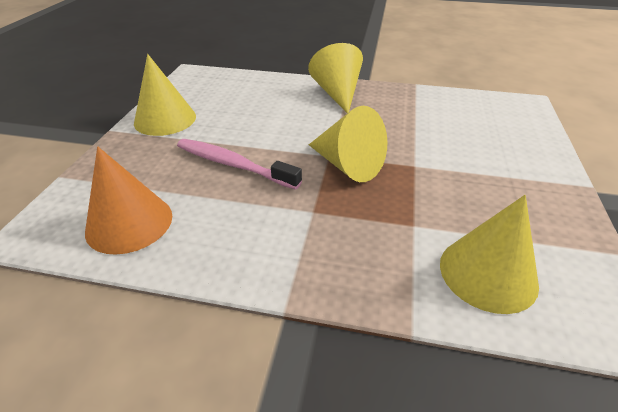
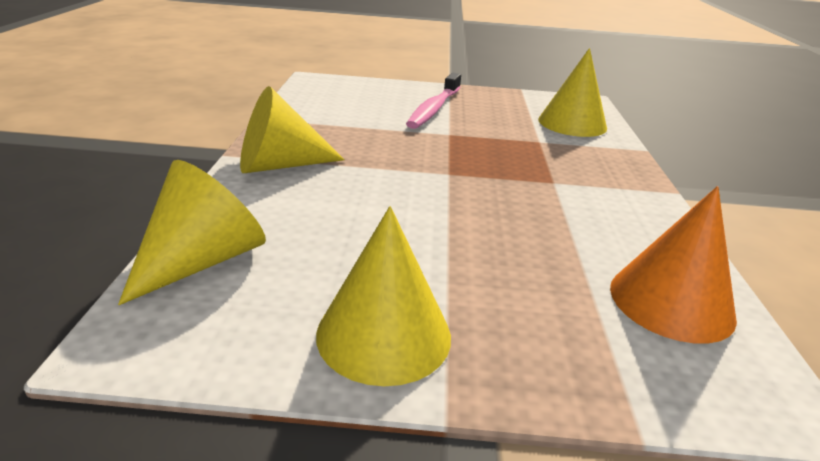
camera: 100 degrees left, 10 degrees down
(233, 165) = (500, 235): pink toothbrush -> pink toothbrush (434, 109)
(347, 165) = (464, 163): yellow cone -> yellow cone (202, 260)

